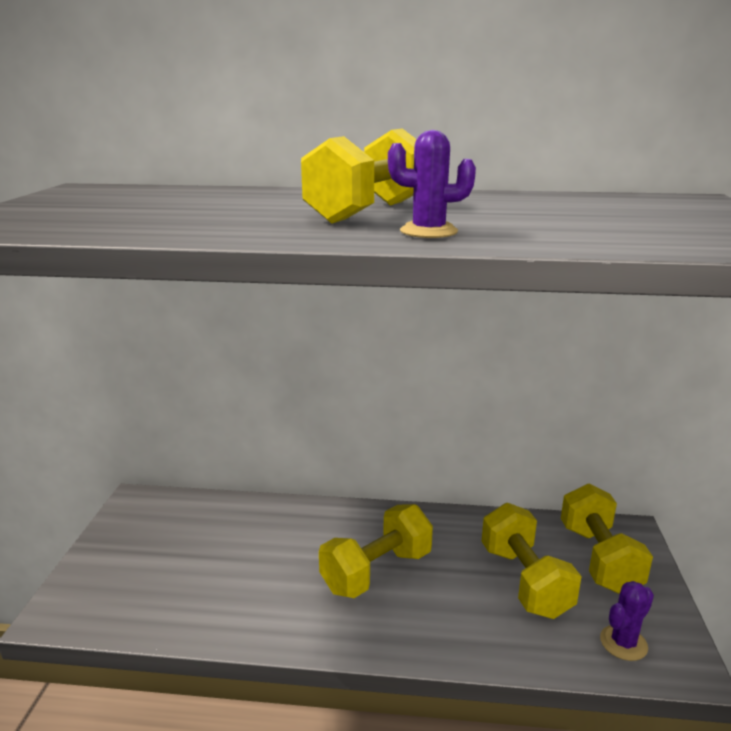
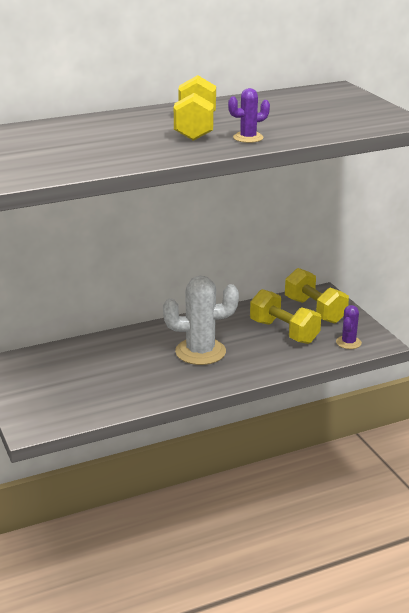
camera: 30 degrees left, 5 degrees up
(377, 571) = (200, 352): yellow dumbbell -> white cactus

